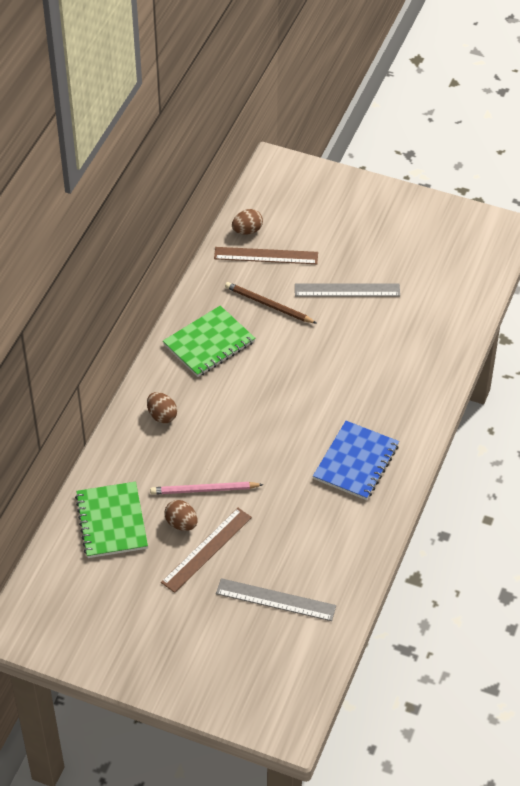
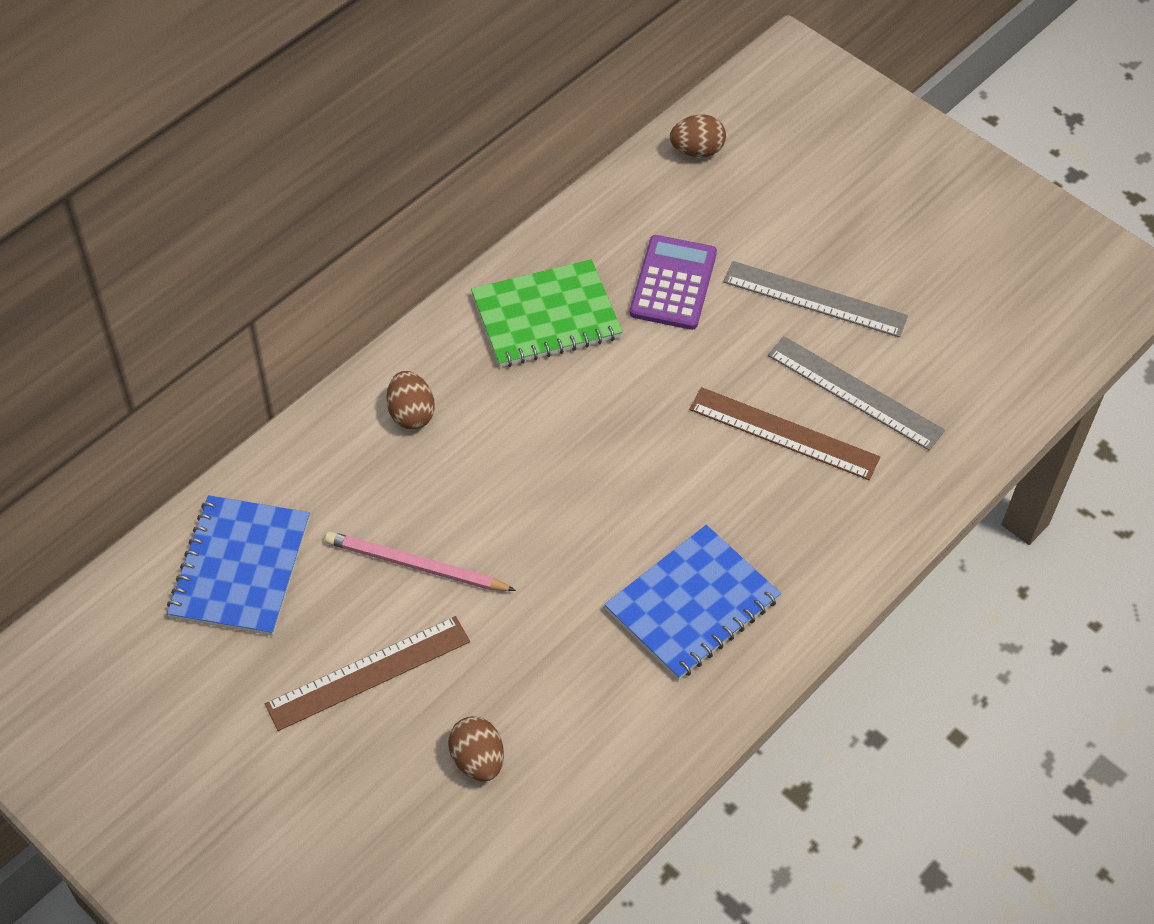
camera: 20 degrees right, 5 degrees up
(111, 521) = (240, 568): green notebook -> blue notebook
(181, 524) = (350, 612): brown egg -> brown egg (477, 760)
(266, 256) = (707, 200): brown ruler -> brown ruler (783, 433)
(268, 305) = (673, 283): brown pencil -> purple calculator
(276, 600) = (439, 807): grey ruler -> grey ruler (855, 392)

